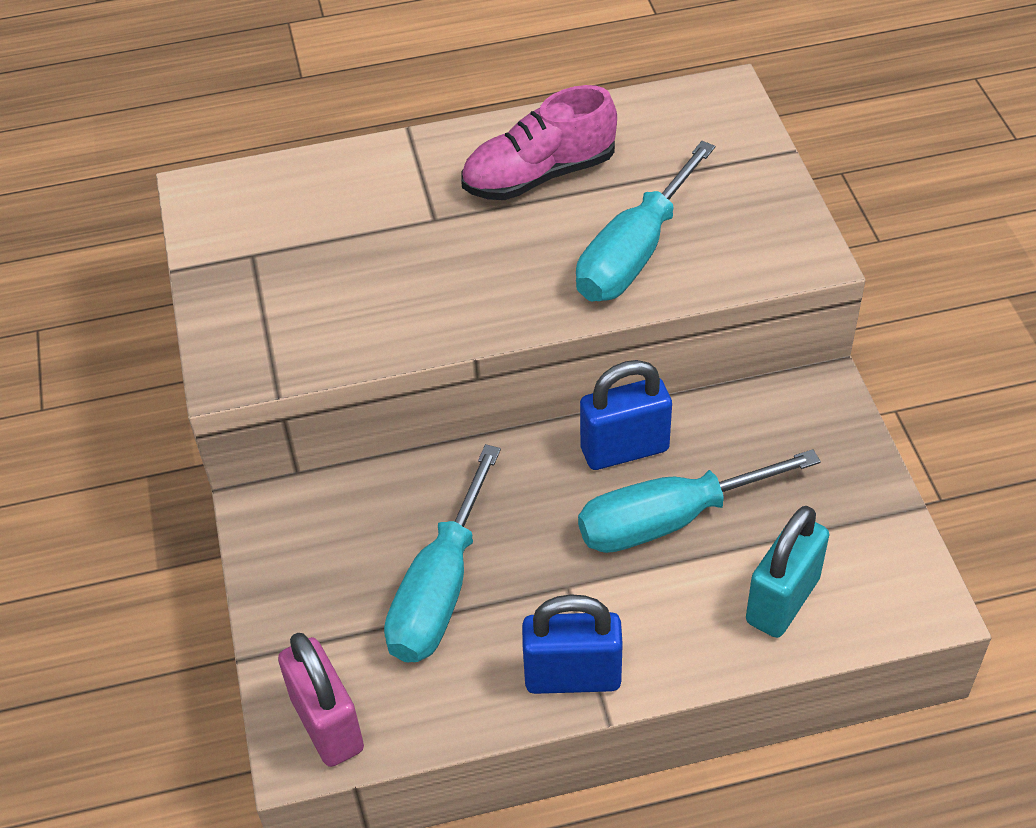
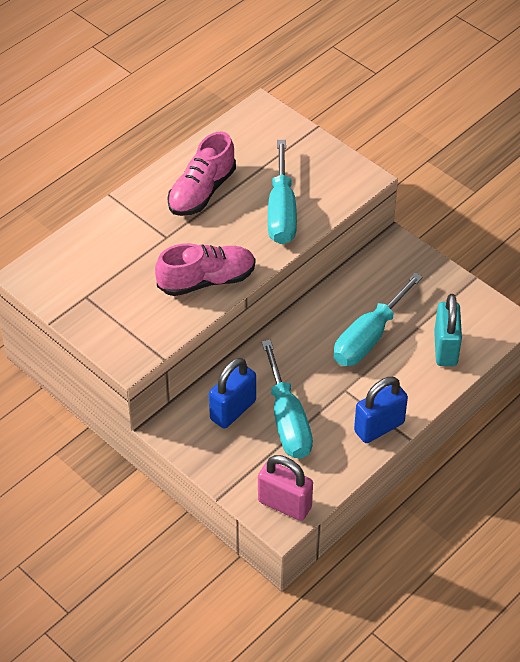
camera: 35 degrees left, 0 degrees up
(437, 307) = (206, 280): none -> pink shoe
(624, 449) = (323, 314): blue padlock -> blue padlock (233, 410)

